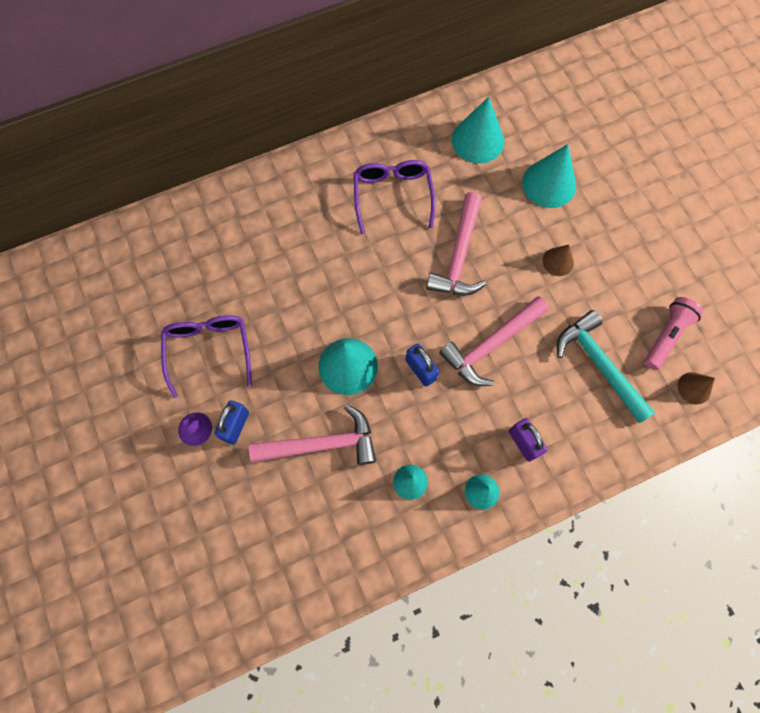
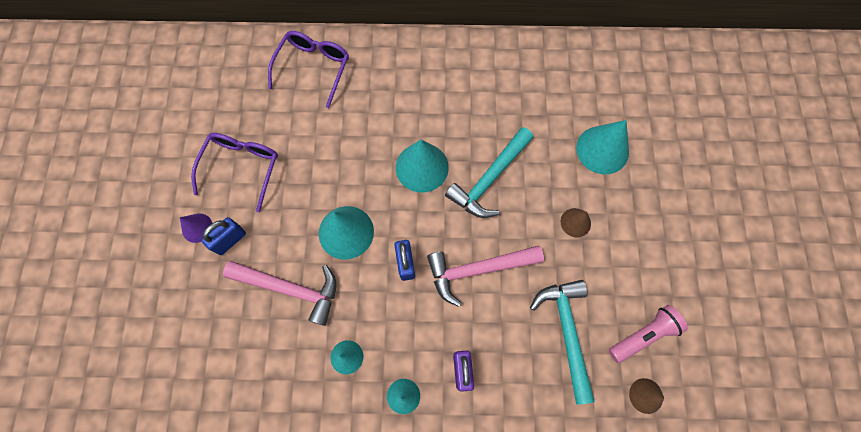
camera: 25 degrees right, 0 degrees up
(392, 196) = (458, 103): purple glasses -> purple glasses (313, 68)
(459, 256) = (489, 179): pink hammer -> turquoise hammer
(478, 140) = (557, 85): turquoise cone -> turquoise cone (422, 167)

